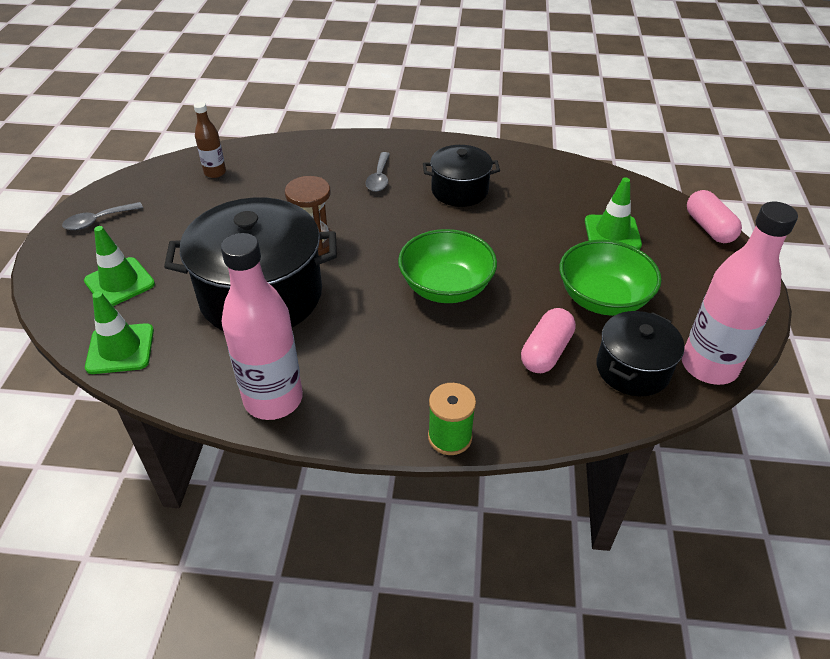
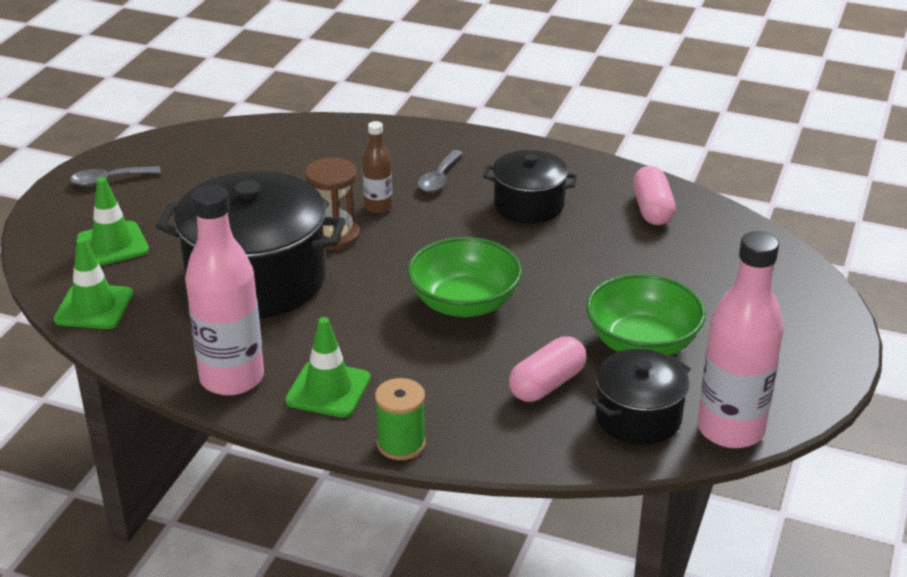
camera: 15 degrees right, 10 degrees down
(215, 172) = (252, 147): brown bottle -> brown bottle (378, 207)
(612, 233) = (692, 277): green traffic cone -> green traffic cone (328, 389)
(709, 228) = (819, 289): pink capsule -> pink capsule (652, 209)

